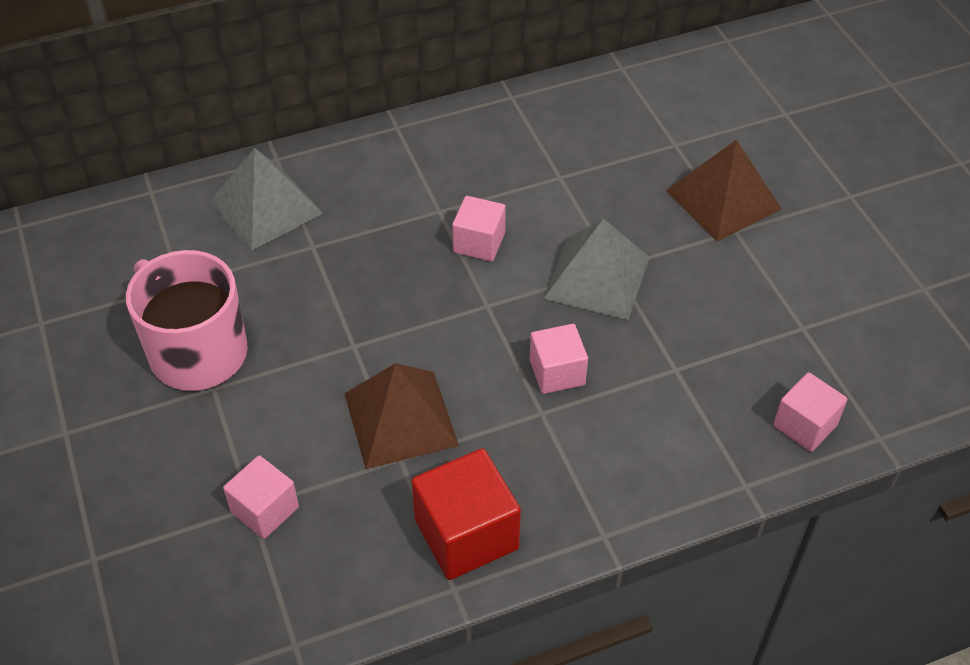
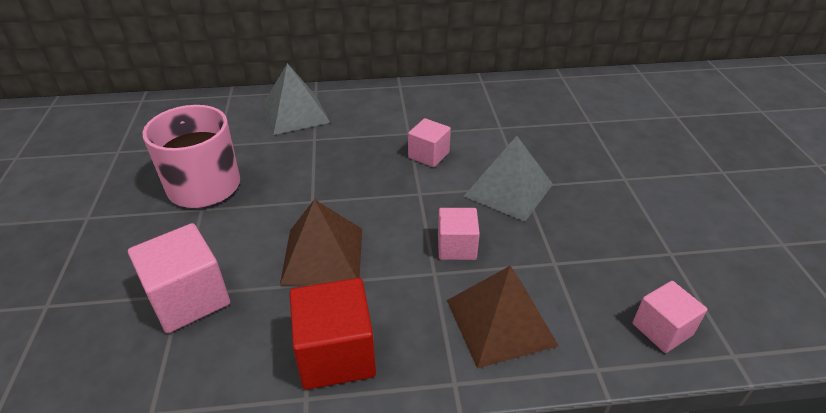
camera: 15 degrees right, 10 degrees down
(265, 510) = (189, 298): pink cube -> pink cube, size x1.59
(723, 199) = (619, 158): brown pyramid -> brown pyramid (500, 322)

